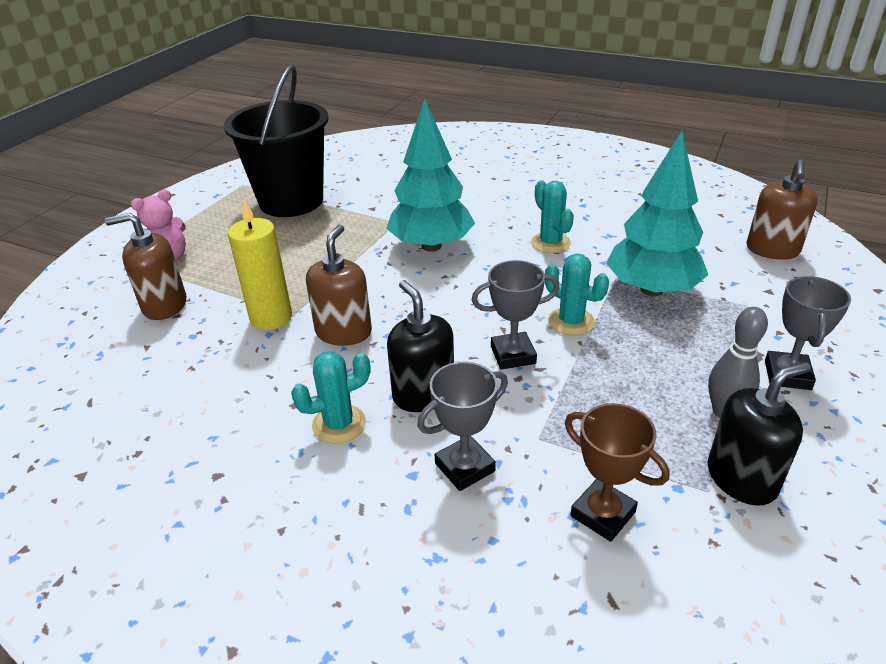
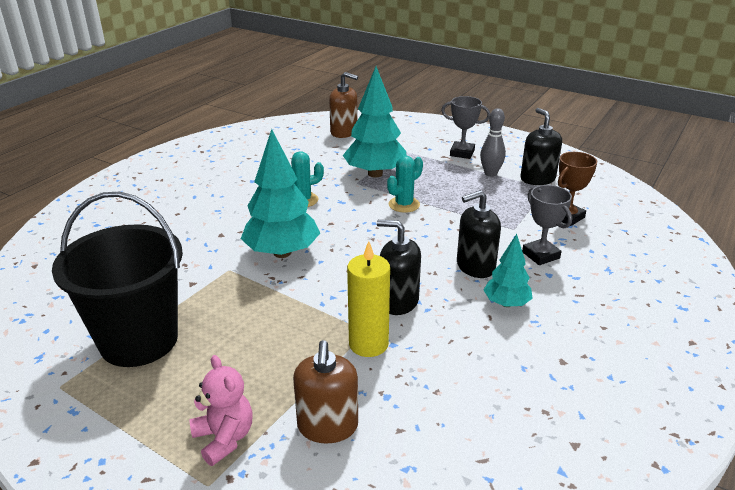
camera: 85 degrees left, 5 degrees down
(339, 424) = (506, 303): turquoise cactus -> turquoise tree
(343, 332) = (398, 301): brown soap dispenser -> black soap dispenser
(513, 355) = (436, 229): grey trophy -> none

